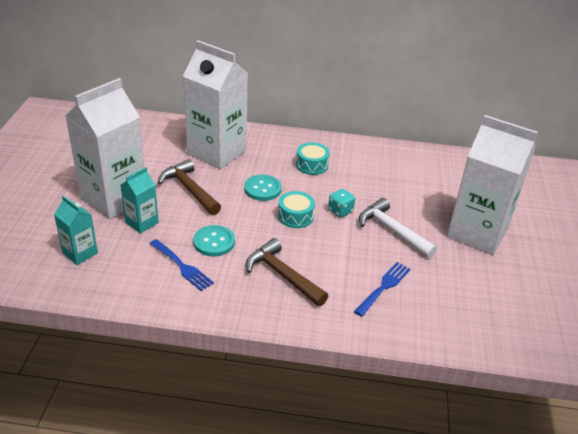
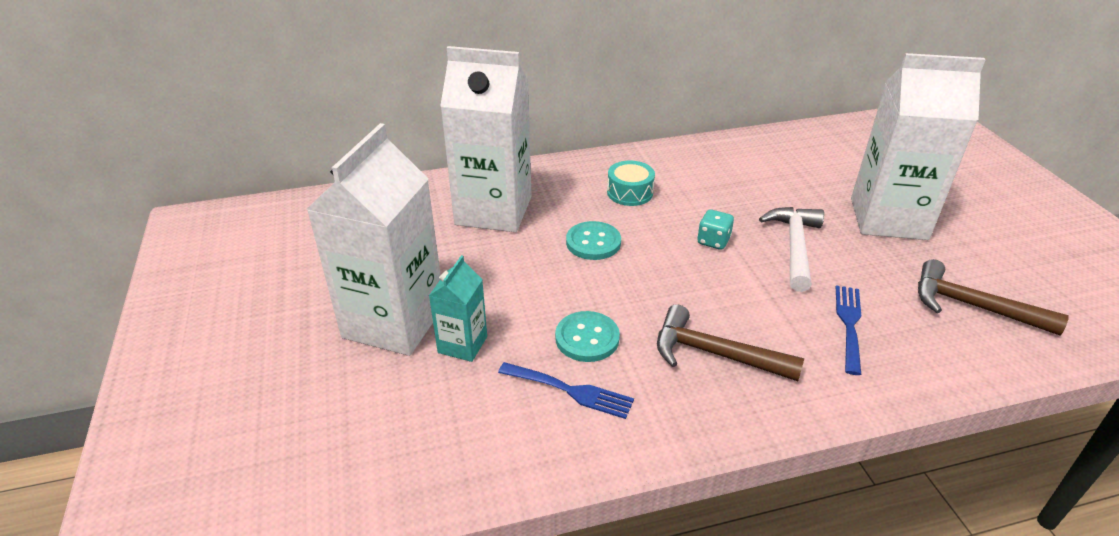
camera: 20 degrees left, 0 degrees up
(80, 253) = (400, 425): turquoise carton -> none
(189, 189) = (495, 273): brown hammer -> brown hammer (972, 306)
(295, 216) = (664, 266): turquoise drum -> none
(392, 230) = (794, 247): white hammer -> white hammer turned 75 degrees clockwise

